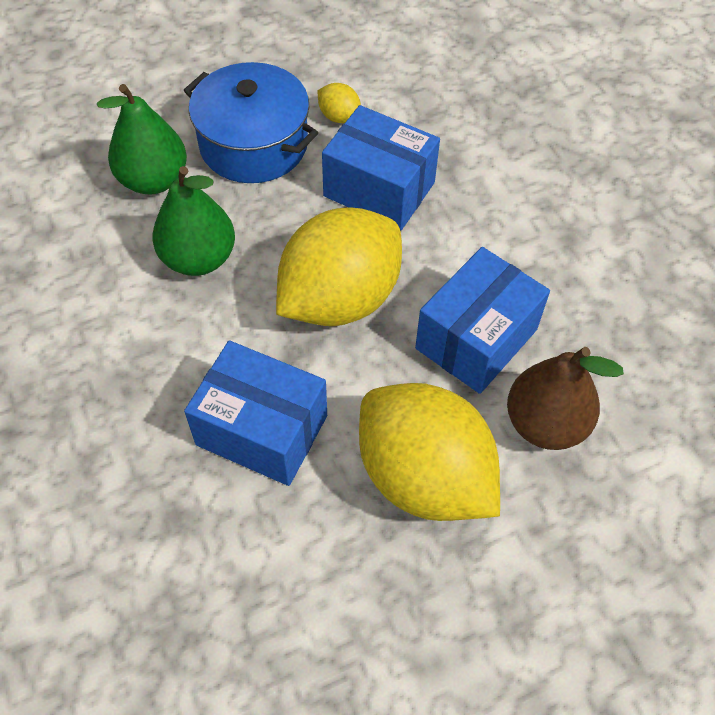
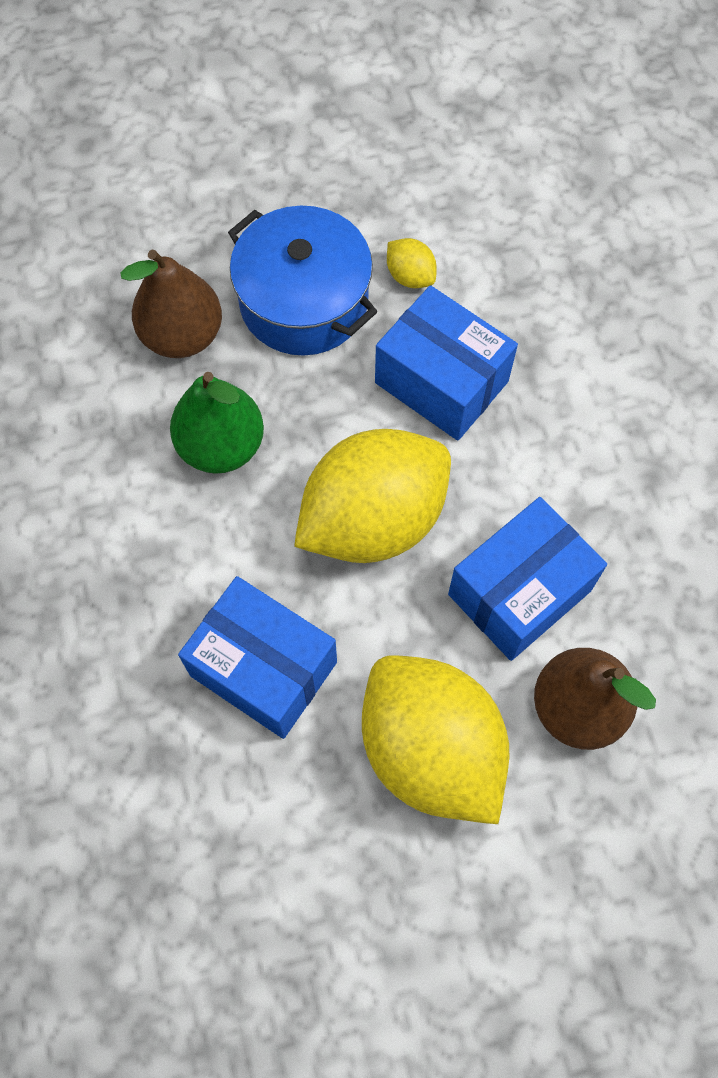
camera: 10 degrees right, 10 degrees up
(153, 180) = (182, 335): green pear -> brown pear

